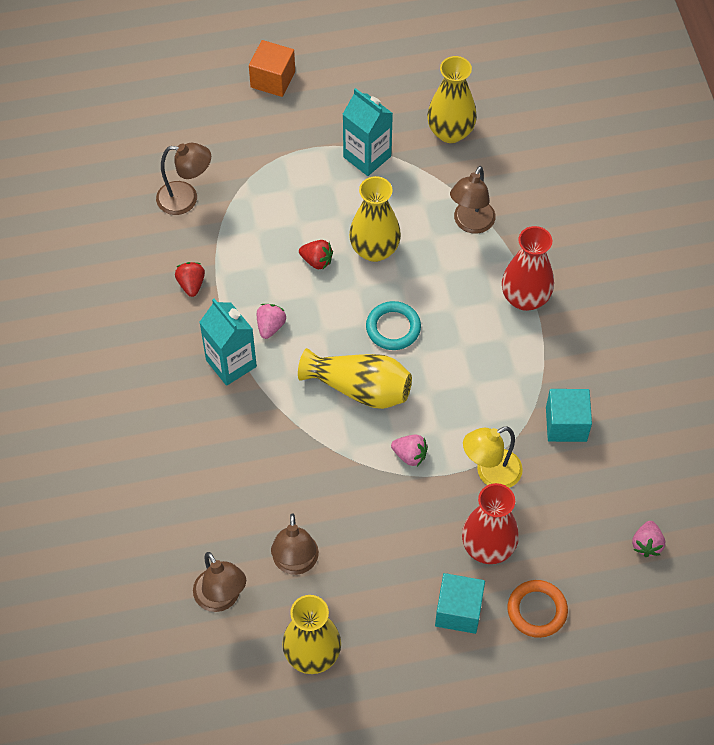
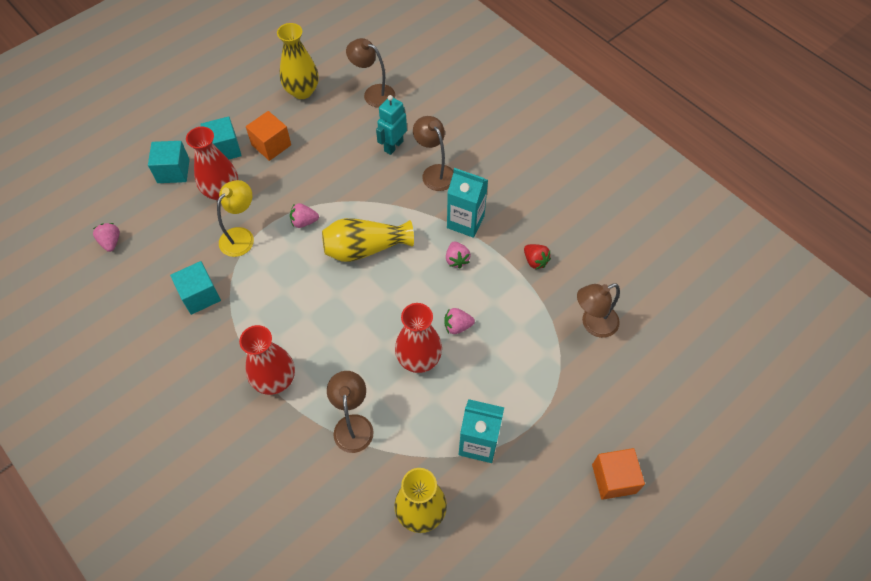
camera: 150 degrees right, 0 degrees up
(247, 503) = (393, 146): none -> turquoise robot
(295, 563) = (341, 129): brown lamp -> brown lamp (434, 172)
(317, 261) = (457, 326): red strawberry -> pink strawberry
(374, 250) = (419, 359): yellow vase -> red vase
(393, 328) = (366, 303): turquoise ring -> none
(396, 585) = (271, 145): none -> orange cube
(537, 610) = (173, 171): orange ring -> turquoise cube

